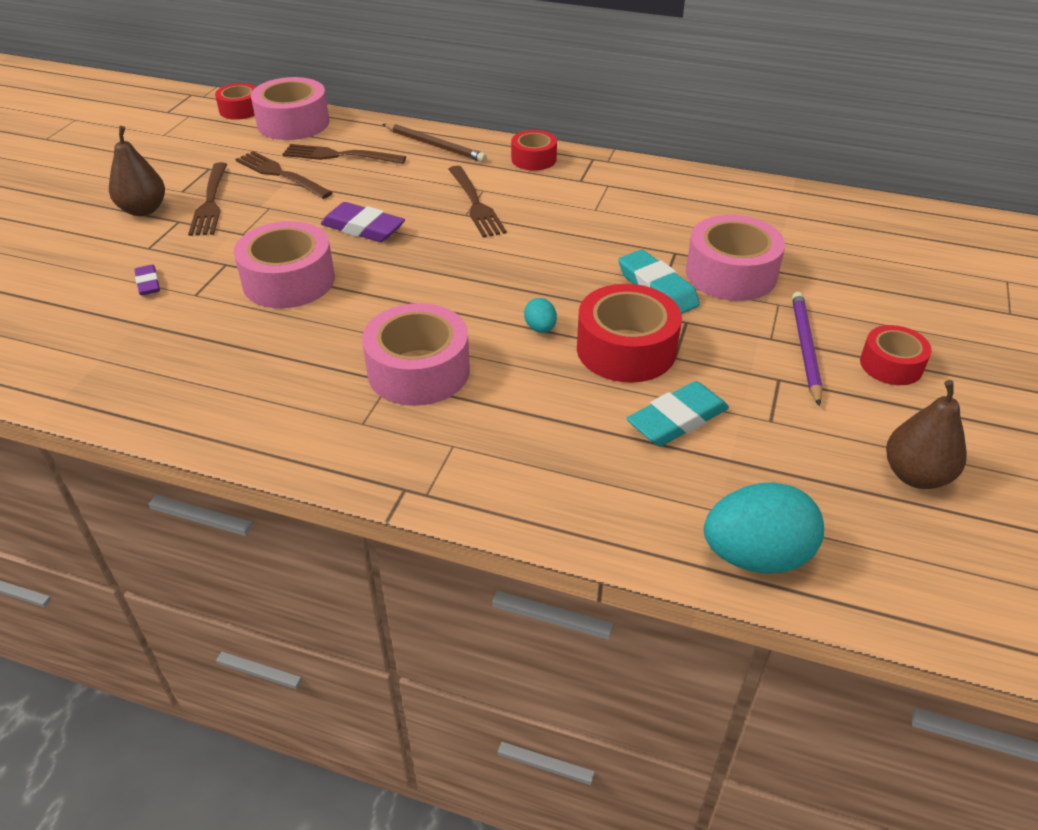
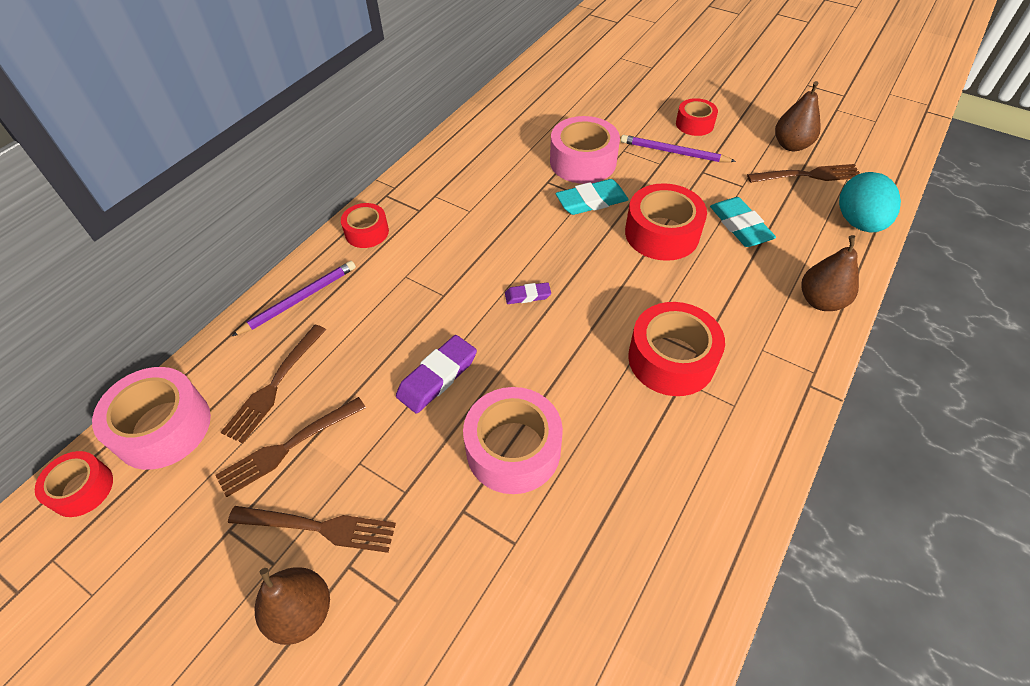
camera: 75 degrees left, 10 degrees up
(148, 283) = (478, 597): purple eraser -> purple eraser (527, 295)
(418, 370) = (671, 359): pink tape -> red tape
(435, 145) = (299, 299): brown pencil -> purple pencil
(475, 204) = (428, 285): brown fork -> brown fork (808, 175)
(540, 328) = (628, 275): turquoise egg -> none
(557, 503) = (820, 301): none -> brown pear

